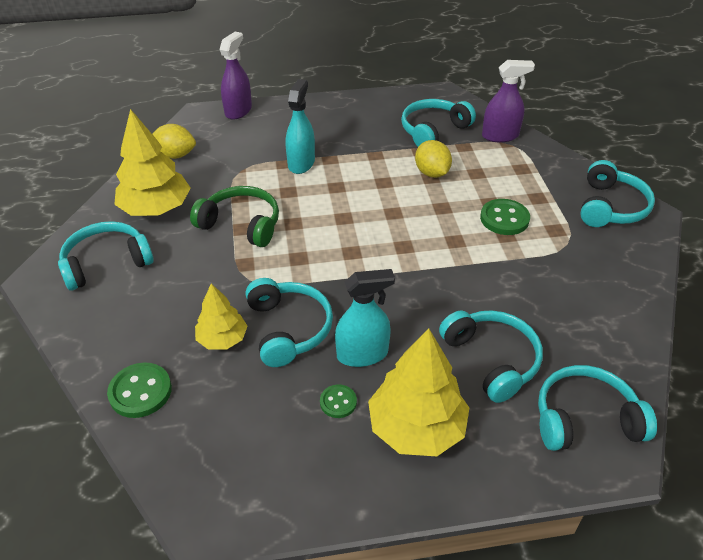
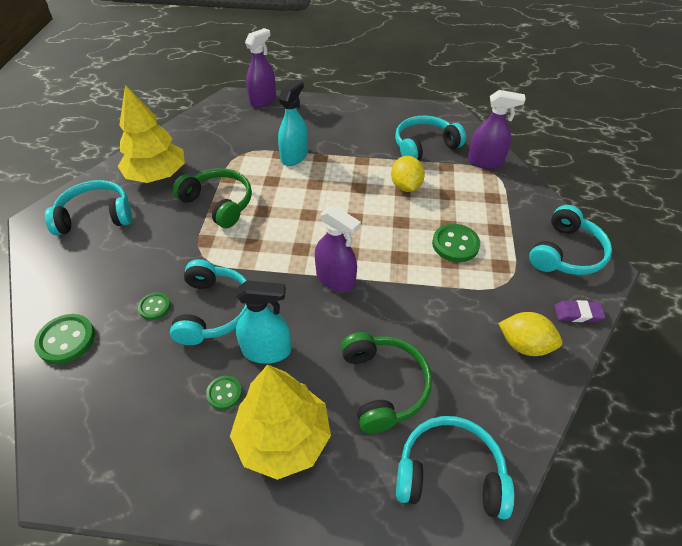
camera: 15 degrees right, 5 degrees up
(175, 155) = (194, 131): yellow lemon -> yellow lemon (524, 345)
(222, 339) = (154, 307): yellow tree -> green button
(401, 274) = (335, 279): none -> purple spray bottle
(492, 359) = (384, 385): turquoise headphones -> green headphones
(642, 258) = (577, 313): none -> purple eraser

